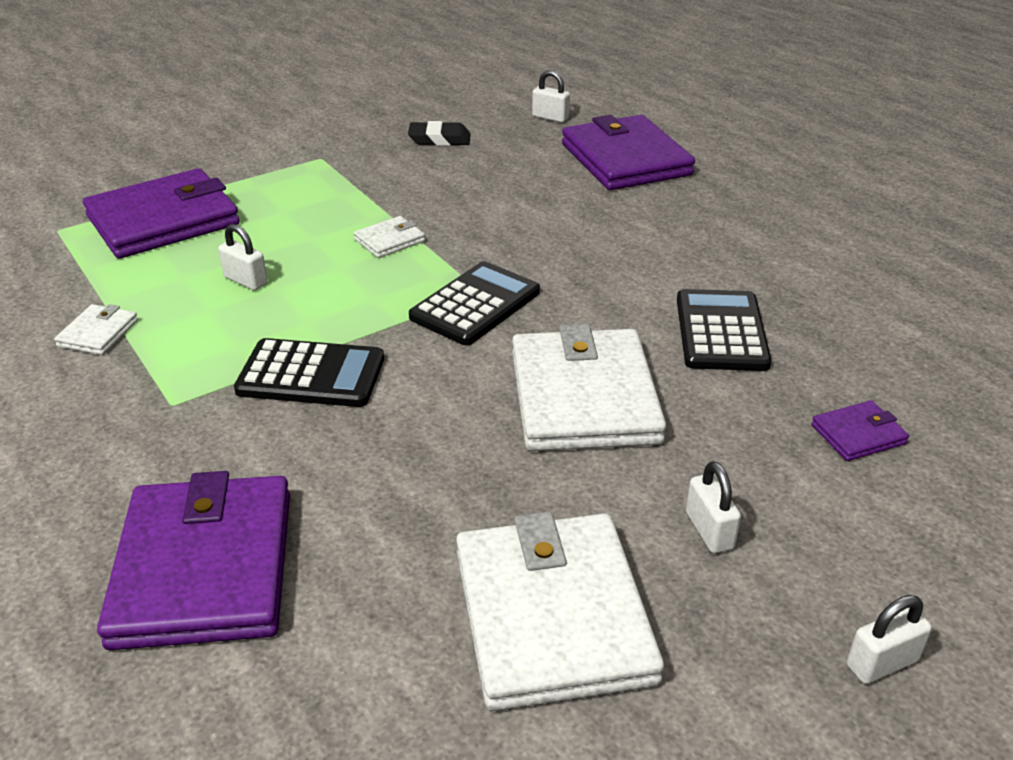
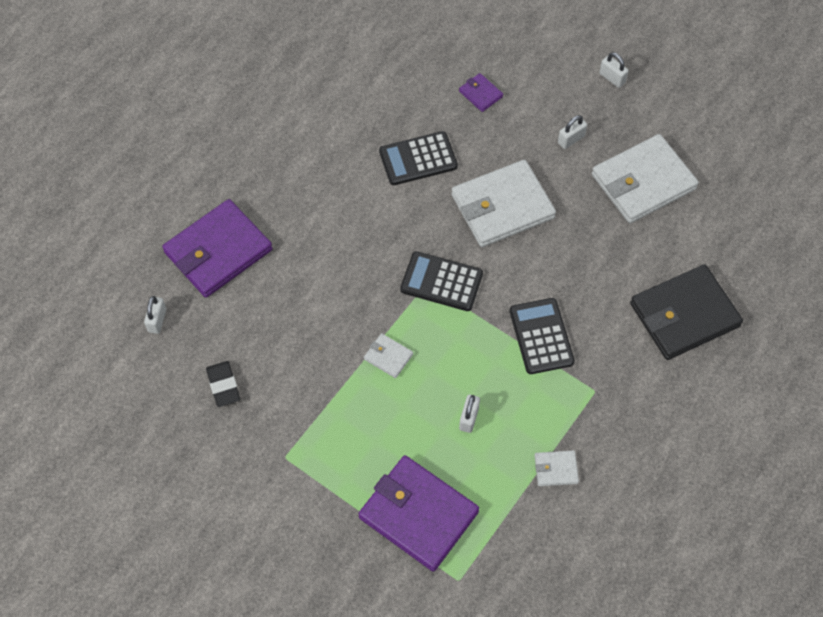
camera: 110 degrees left, 25 degrees up
(204, 568) = (684, 315): purple wallet -> black wallet

